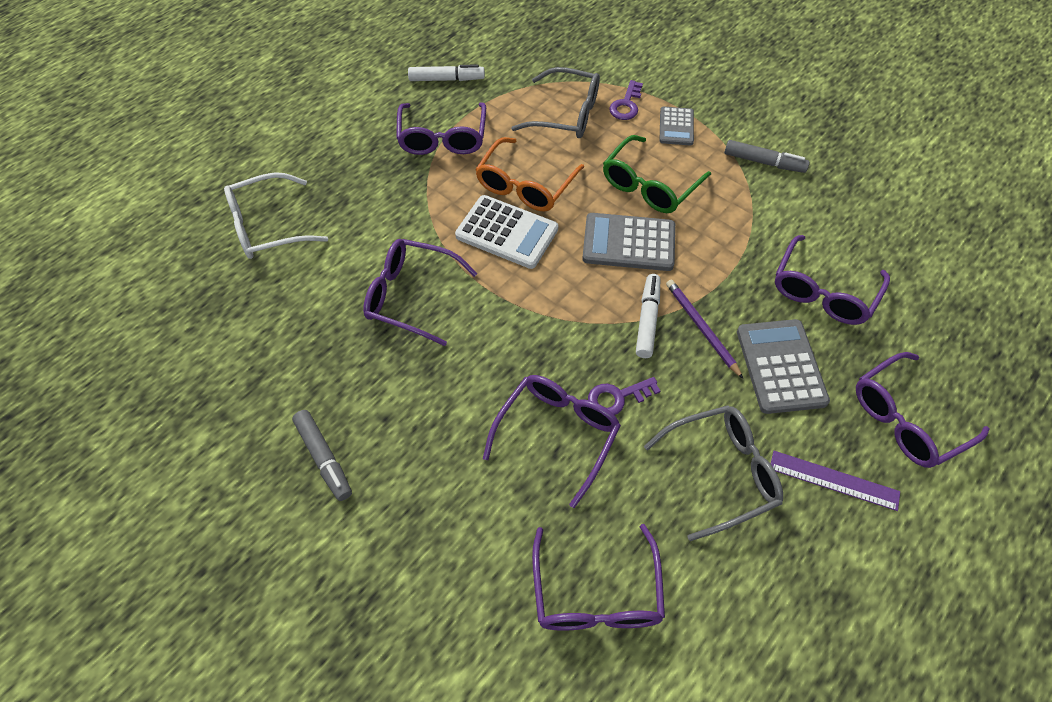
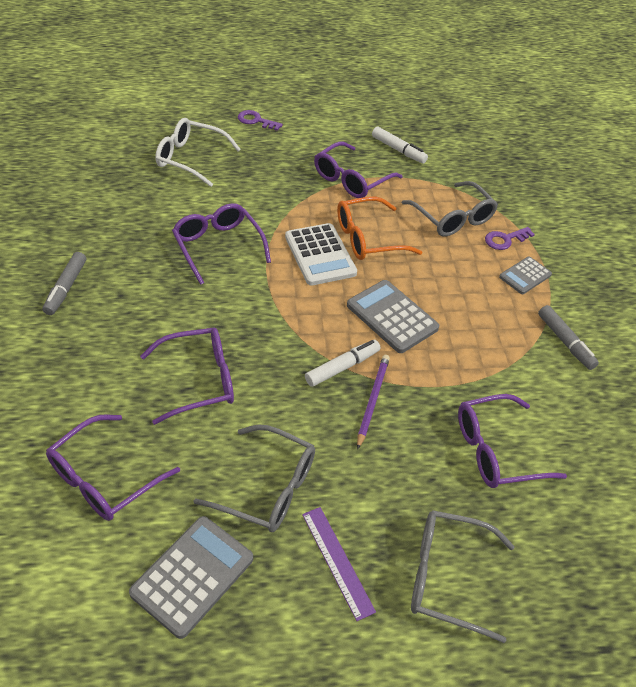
camera: 40 degrees right, 10 degrees down
(617, 397) = (262, 392): purple key -> purple key (256, 121)
(650, 185) = (455, 295): green glasses -> none
(780, 366) = (397, 466): grey calculator -> grey calculator (192, 575)
(907, 418) = (448, 577): purple glasses -> grey glasses

